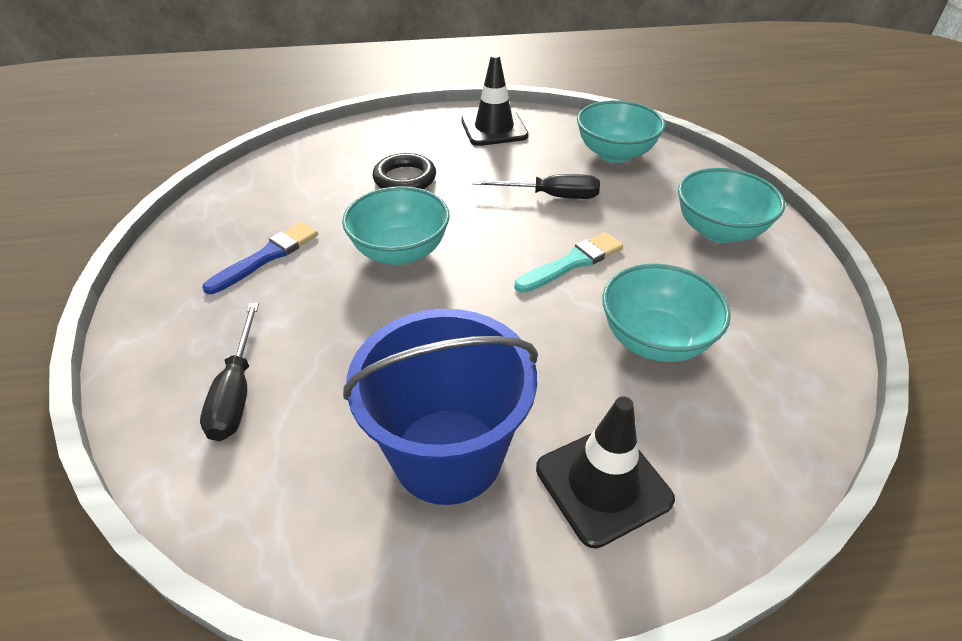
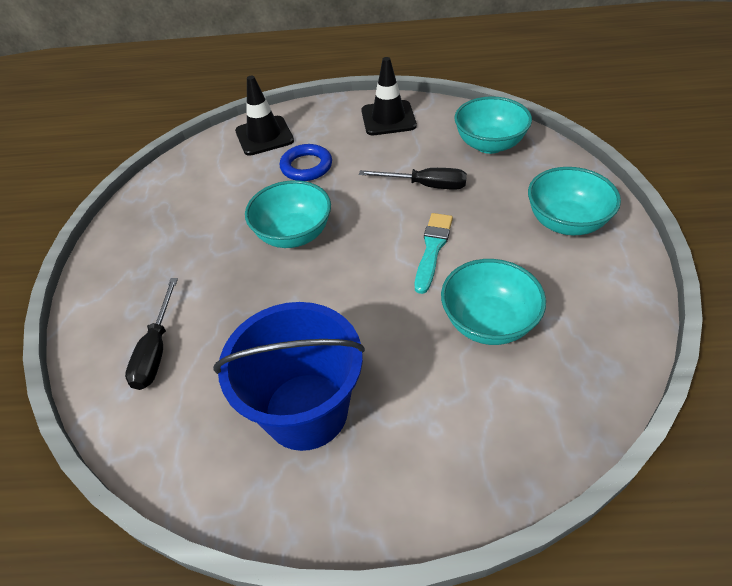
camera: 10 degrees right, 5 degrees up
(267, 256) = (189, 236): blue brush -> none
(405, 178) = (306, 166): black ring -> blue ring
(572, 262) = (432, 249): turquoise brush -> turquoise brush turned 45 degrees counterclockwise
(603, 484) = (421, 442): black traffic cone -> black traffic cone (264, 136)

